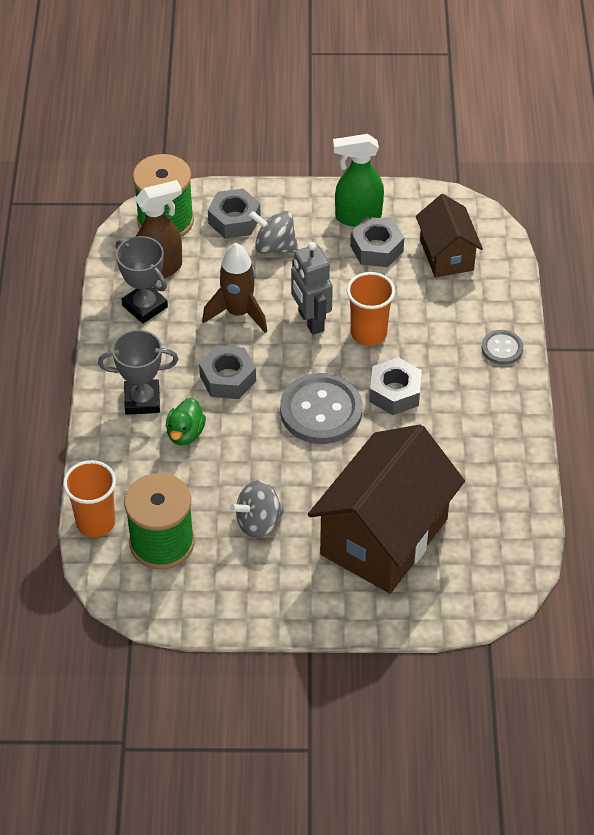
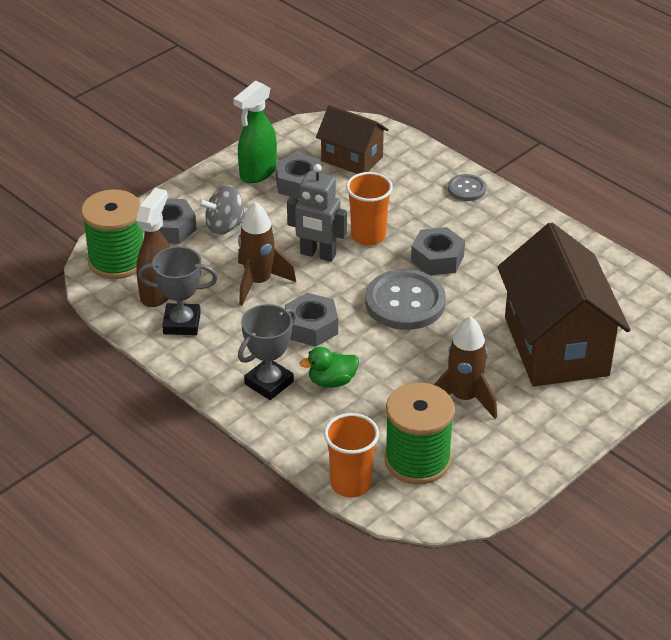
camera: 45 degrees left, 10 degrees down
(185, 433) = (332, 381): green duck -> green duck turned 105 degrees clockwise
(258, 522) = (464, 398): grey spinning top -> brown rocket

